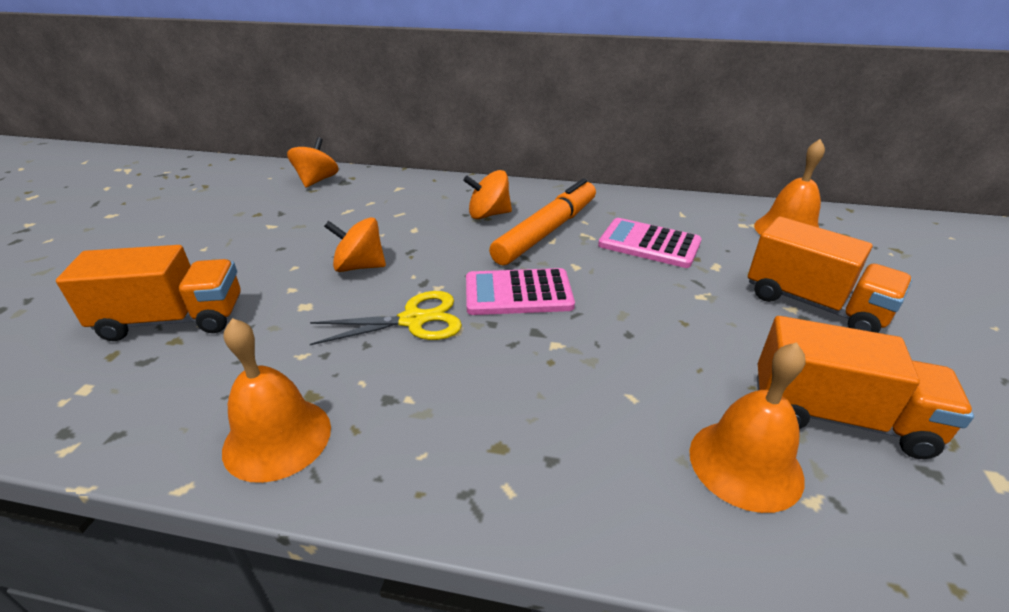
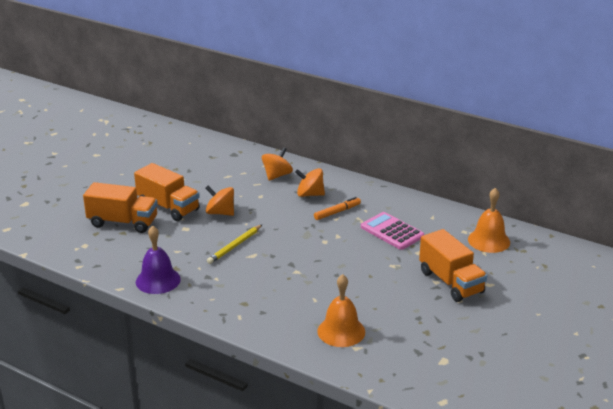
camera: 20 degrees right, 5 degrees down
(277, 438) = (158, 280): orange bell -> purple bell
(317, 180) = (217, 150): orange spinning top -> orange spinning top (277, 175)
(413, 320) = (234, 246): yellow scissors -> yellow pencil
(518, 293) = (295, 244): pink calculator -> none
(547, 231) = (337, 212): orange marker -> orange marker, size x0.52
(838, 416) = (401, 327): orange truck -> orange truck (168, 207)

